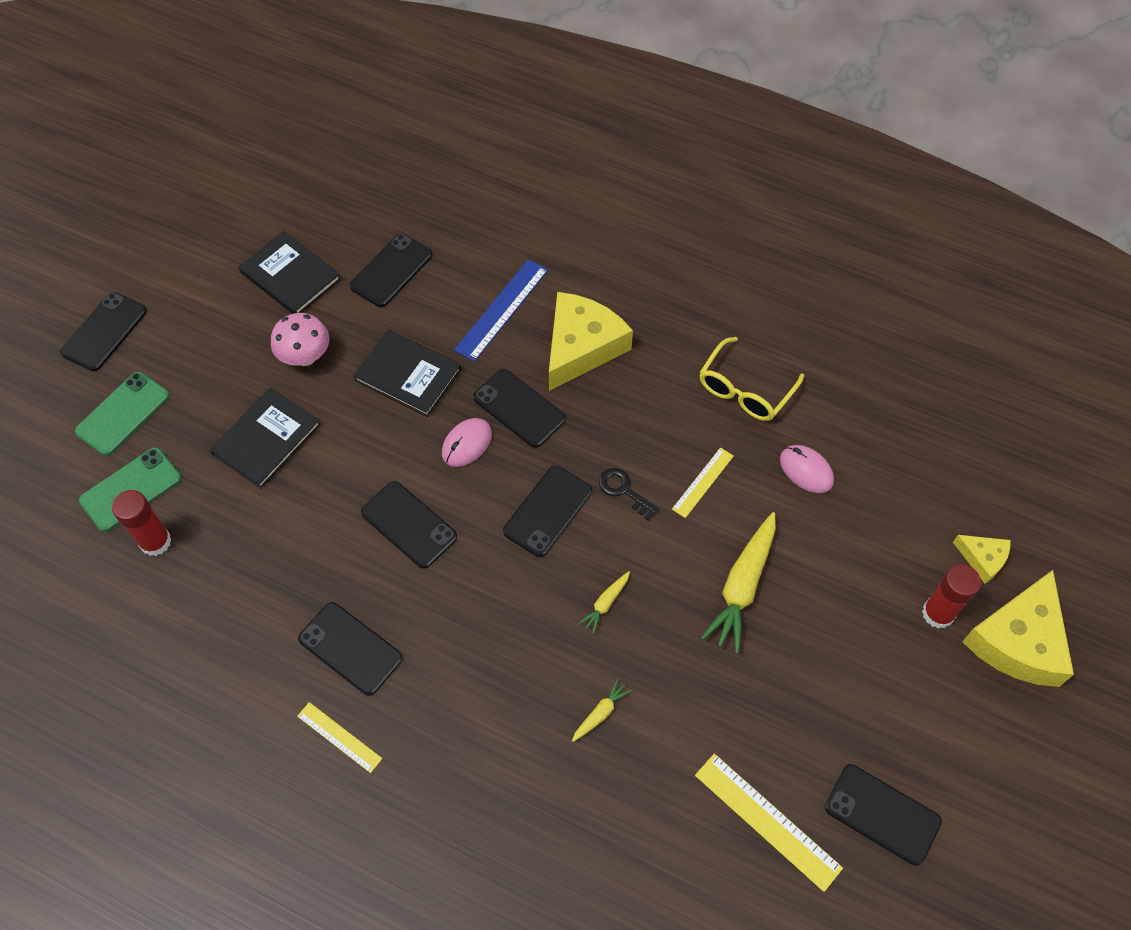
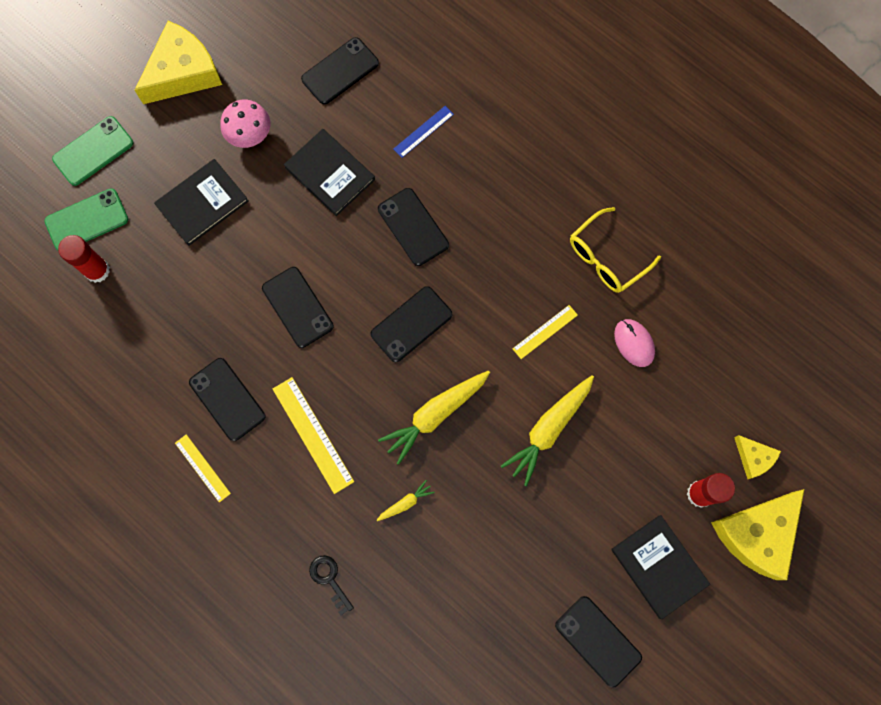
camera: 15 degrees right, 15 degrees up
(104, 331) = (92, 72): black phone -> none
(291, 276) = (255, 56): black book -> black book (659, 566)
(466, 444) = (362, 248): pink mouse -> none
(502, 309) = (423, 131): blue ruler -> blue ruler, size x0.61
(581, 346) = (480, 183): yellow cheese -> yellow cheese (183, 72)
(605, 603) = (435, 415): yellow carrot -> yellow carrot, size x2.09
(624, 490) = (478, 322): black key -> black key (329, 579)
(767, 821) = (508, 621): yellow ruler -> yellow ruler (313, 434)

